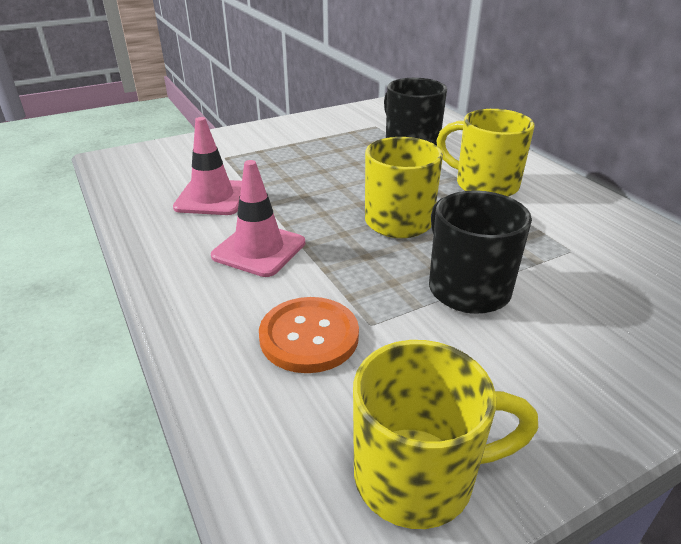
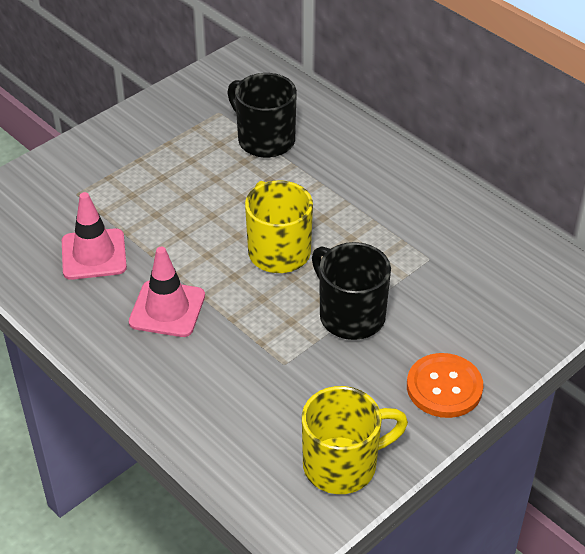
camera: 15 degrees left, 10 degrees up
(309, 336) = (241, 384): orange button -> orange button (444, 387)
(484, 185) = (348, 189): yellow mug -> none

